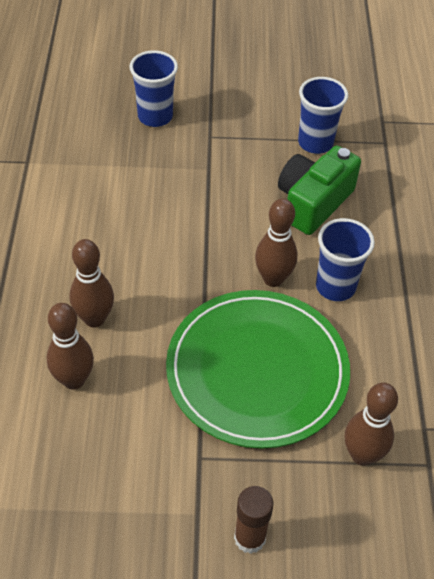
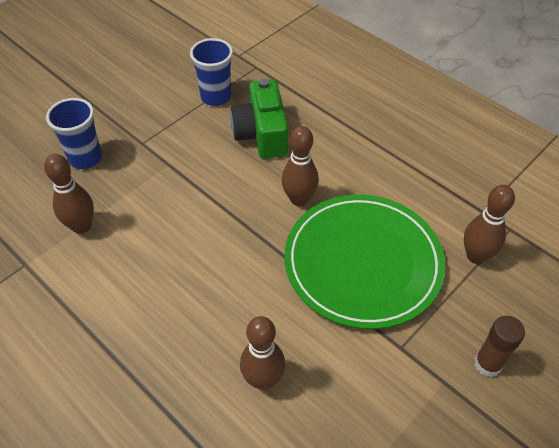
camera: 45 degrees left, 0 degrees up
(94, 319) = (222, 326): brown bowling pin -> brown bowling pin (81, 226)
(335, 286) = (339, 173): blue cup -> none

